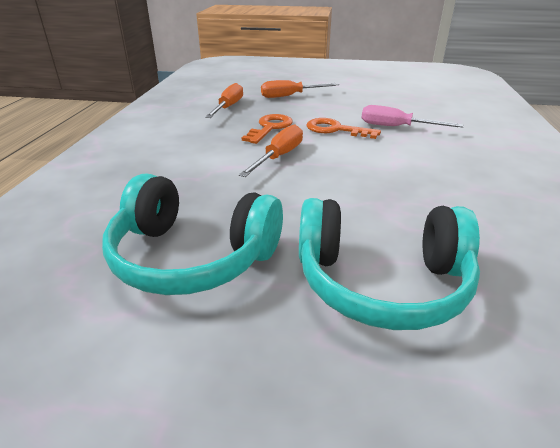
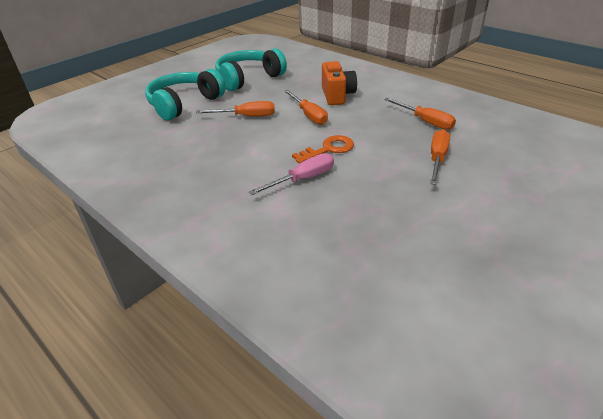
camera: 125 degrees right, 5 degrees up
(203, 155) = (337, 95): none -> orange camera
(270, 128) = (360, 125): orange key -> none
(336, 195) = (246, 116): none -> orange screwdriver

